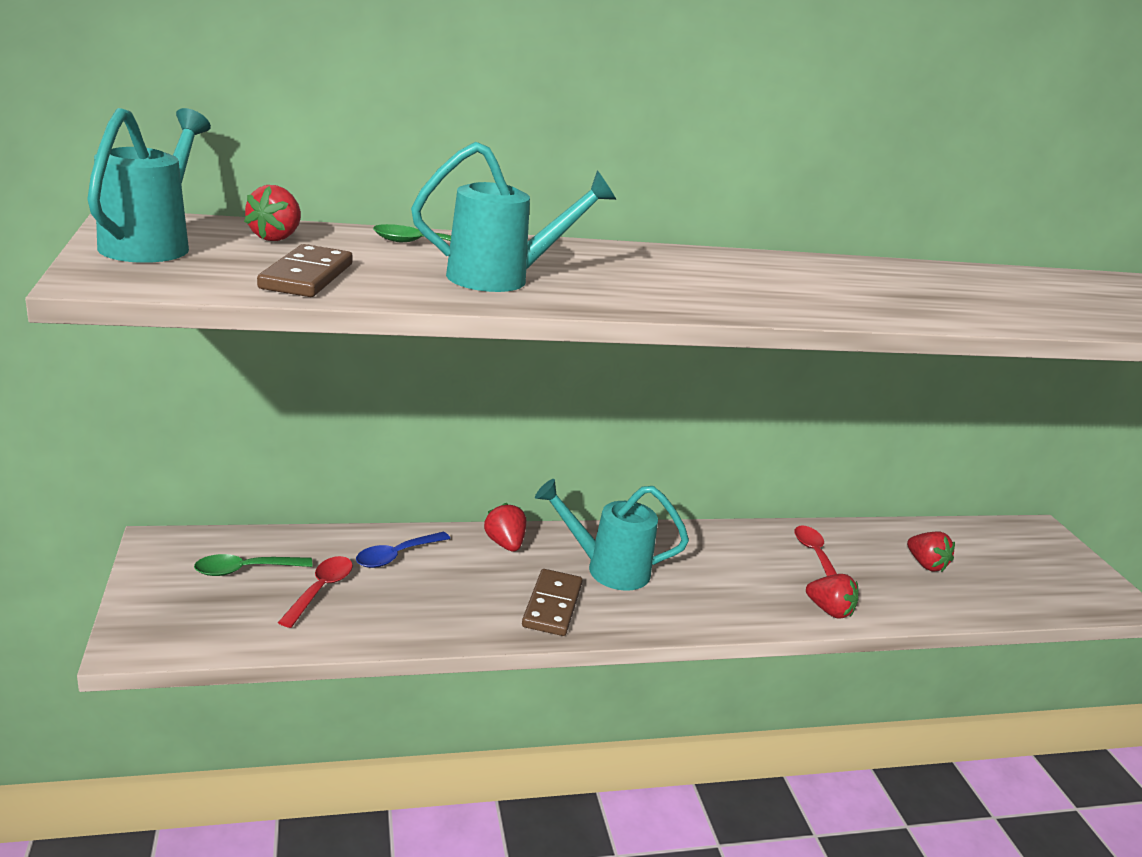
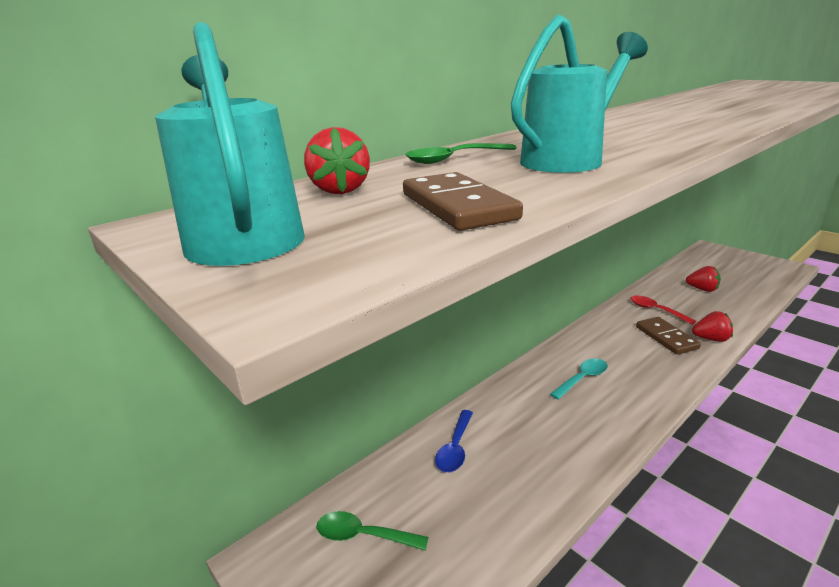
camera: 25 degrees left, 0 degrees up
(245, 570) = (363, 535): green spoon -> green spoon turned 60 degrees clockwise
(321, 590) = (441, 514): red spoon -> none
(505, 544) = (507, 396): red strawberry -> none
(552, 605) = (593, 424): brown domino -> brown domino (666, 337)
(607, 569) = (582, 379): turquoise watering can -> turquoise spoon

